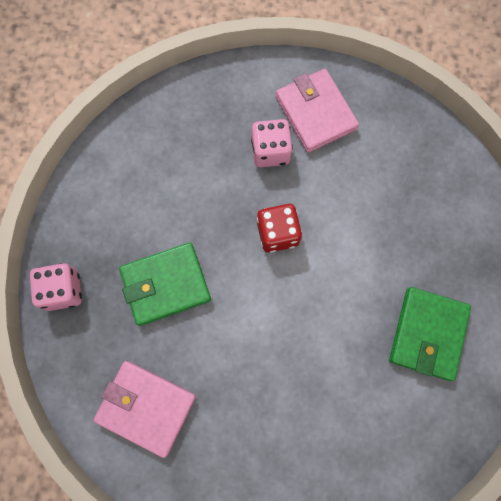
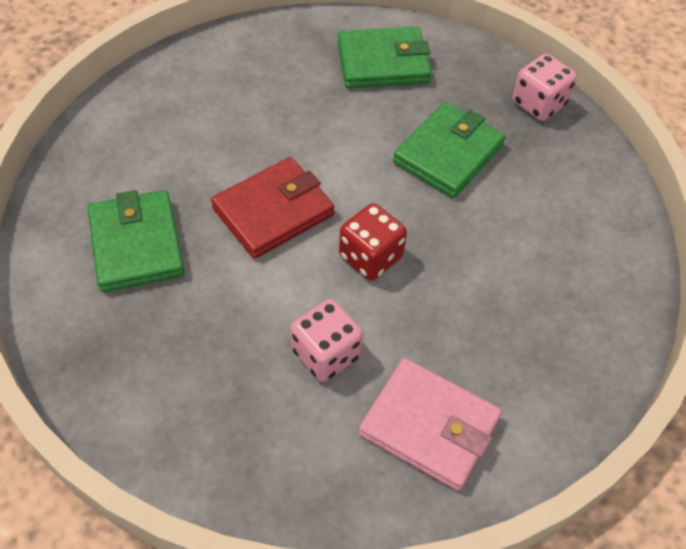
camera: 145 degrees right, 20 degrees down
(146, 407) = (383, 63): pink wallet -> green wallet
(270, 151) = (448, 342): pink dice -> pink dice (326, 354)
(320, 307) = (273, 211): none -> red wallet

